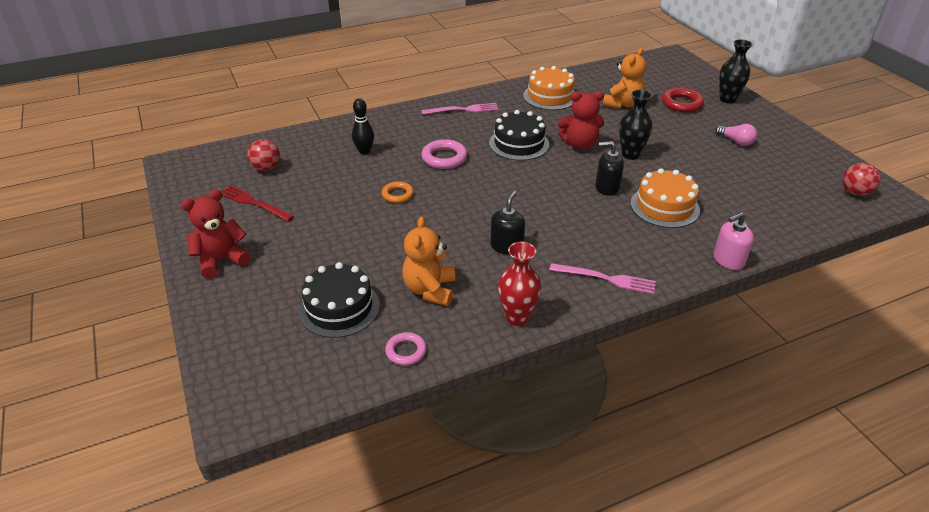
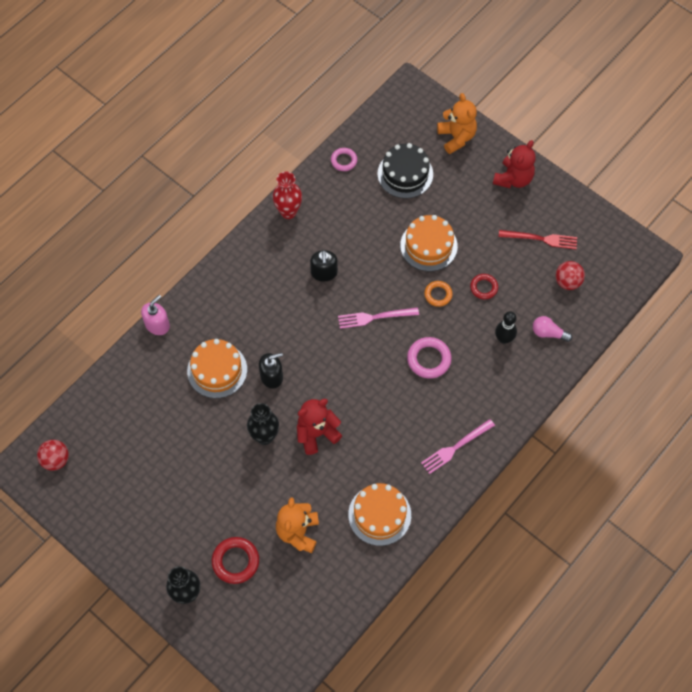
camera: 155 degrees right, 25 degrees up
(348, 187) = (484, 287): none -> red ring
(373, 233) = (428, 246): none -> orange cake
(430, 290) = (356, 211): orange teddy bear -> orange teddy bear (456, 137)
(519, 144) = (373, 410): black cake -> none
(606, 279) = (241, 269): pink fork -> pink fork (375, 317)
(736, 141) = (168, 505): pink light bulb -> pink light bulb (548, 333)

